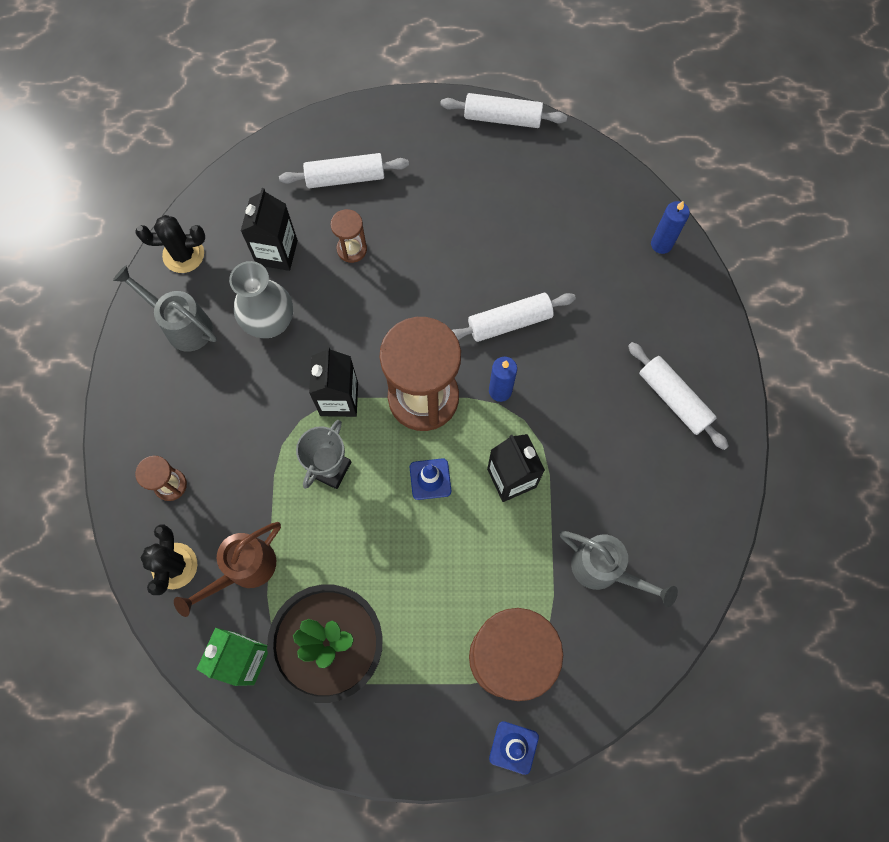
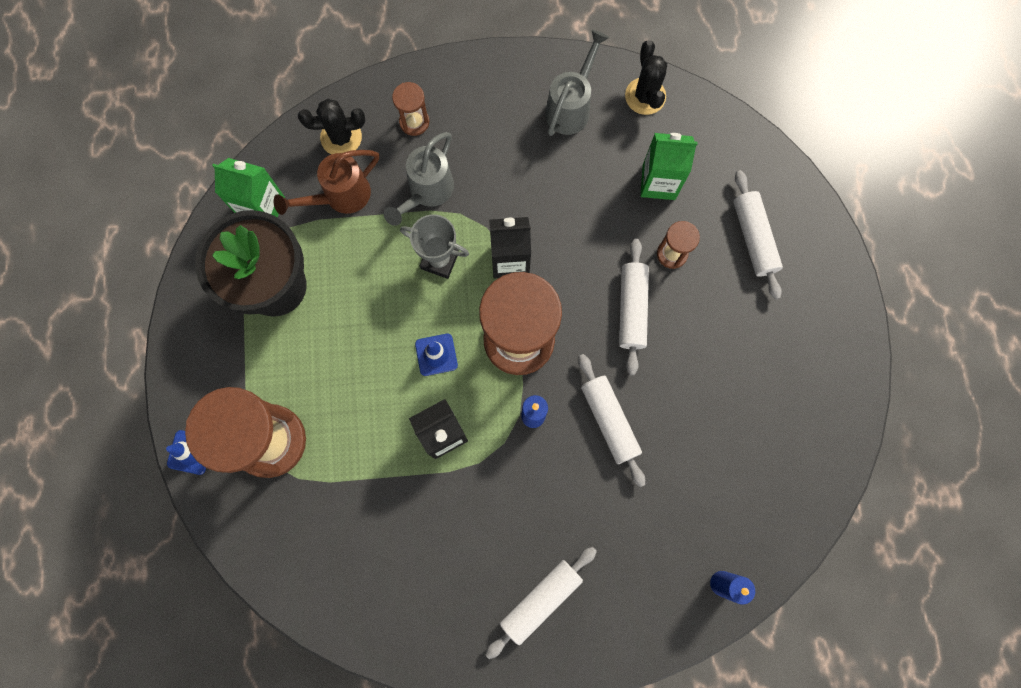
camera: 85 degrees right, 5 degrees up
(244, 569) = (340, 196): brown watering can -> brown watering can turned 75 degrees counterclockwise
(270, 322) = (583, 186): grey vase -> none
(277, 252) = (658, 182): black carton -> green carton
(502, 118) = (854, 396): white rolling pin -> white rolling pin (632, 309)
(604, 569) = (357, 531): grey watering can -> grey watering can (427, 192)

